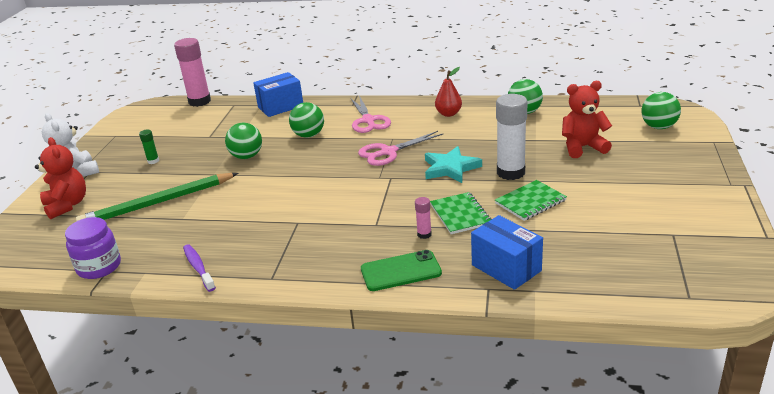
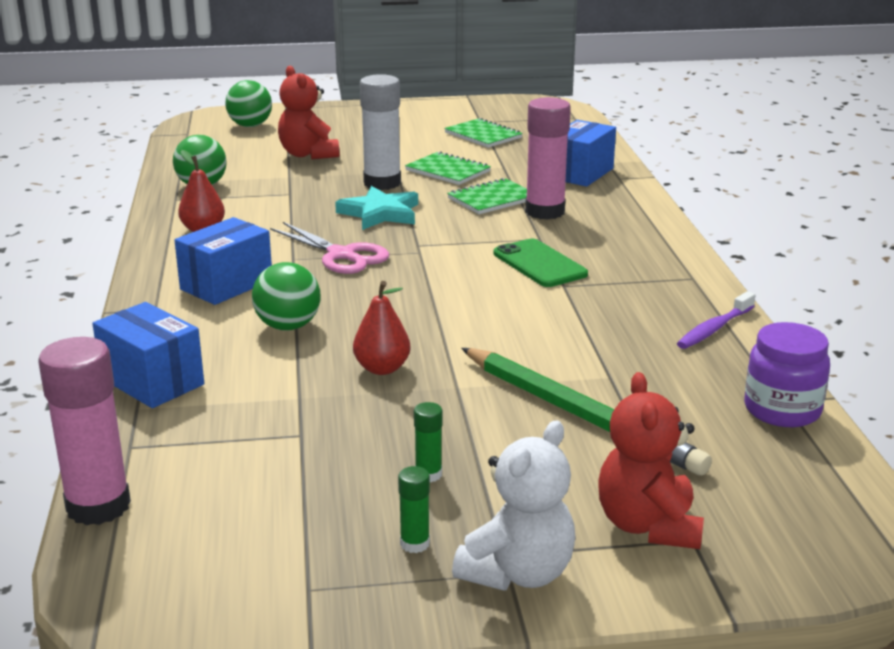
camera: 110 degrees left, 5 degrees down
(67, 205) = (648, 526): red teddy bear -> red teddy bear turned 45 degrees counterclockwise
(115, 155) = (415, 544): none -> green glue stick
(246, 156) = (382, 368): green ball -> red pear
(368, 120) = (226, 285): pink scissors -> blue box
(401, 271) = (622, 215): green phone -> green phone (539, 264)
(424, 234) = (545, 212): pink glue stick -> pink glue stick, size x2.21
(626, 230) = (483, 135): none -> green notebook

